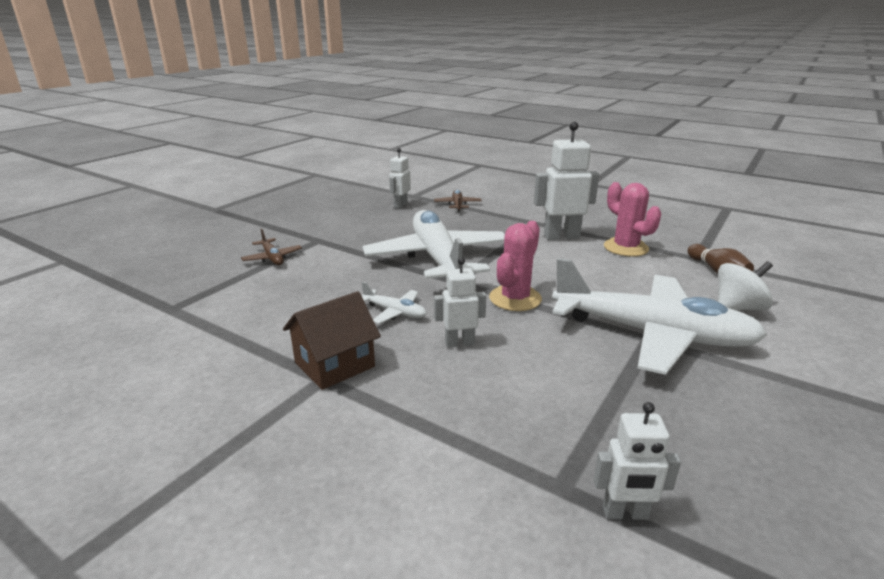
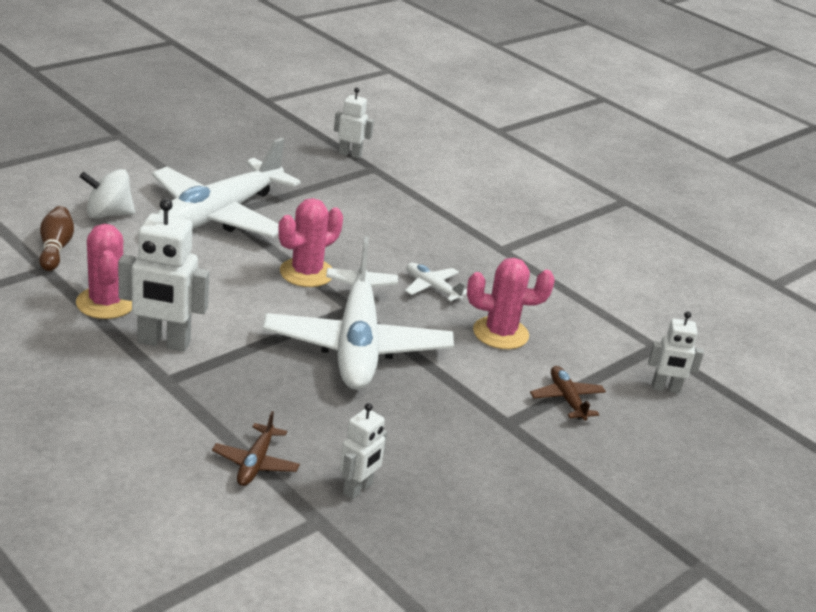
camera: 170 degrees left, 5 degrees up
(324, 288) = (500, 333): none -> pink cactus
(334, 364) = (493, 256): brown house -> none
(459, 343) = (386, 248): white robot -> white robot (665, 388)
(652, 334) = (219, 215): white plane -> white plane turned 90 degrees counterclockwise

